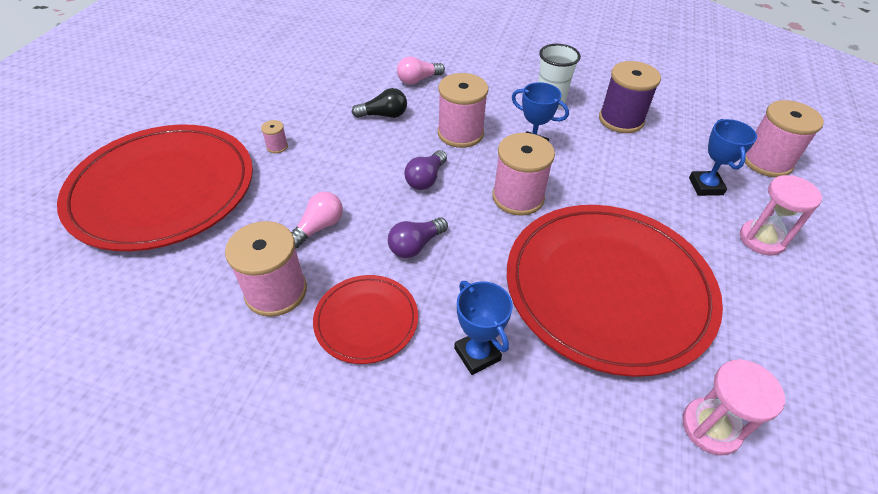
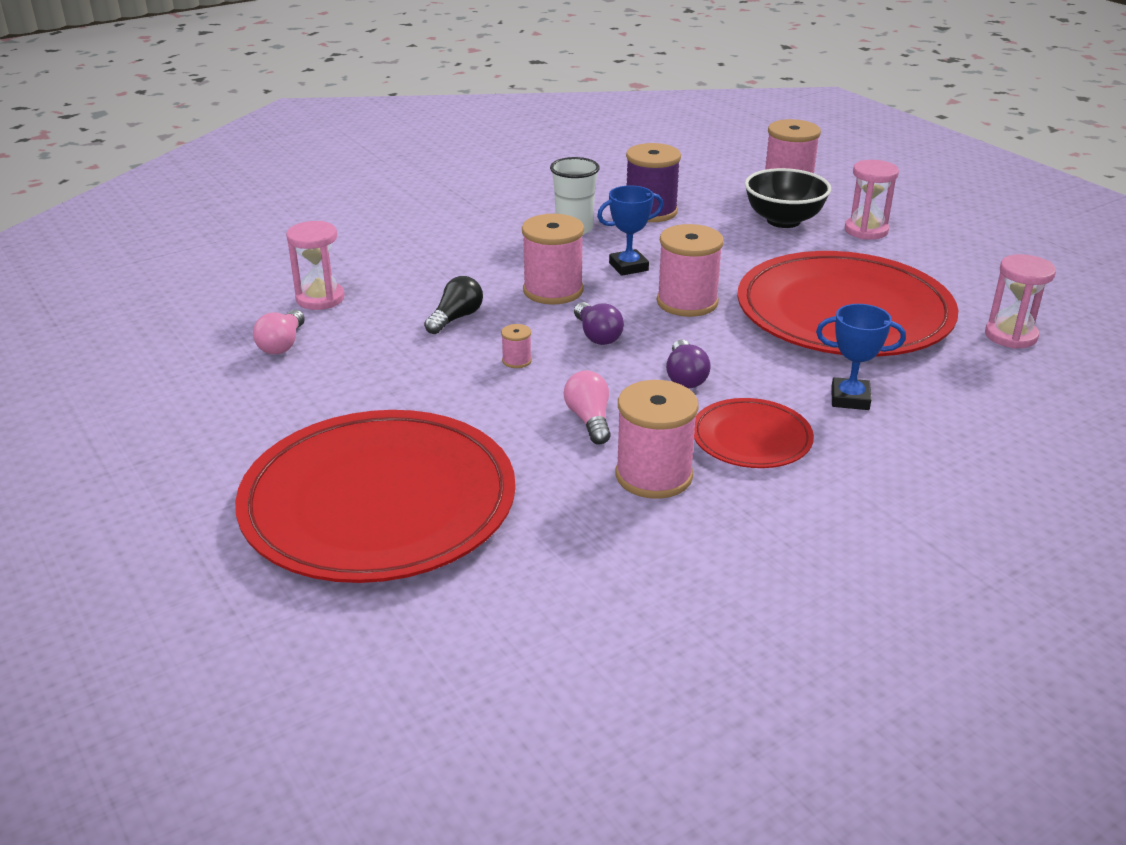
camera: 50 degrees left, 15 degrees down
(277, 146) = (411, 400): pink spool -> pink spool (516, 361)
(353, 62) = (320, 299): none -> pink hourglass
(418, 80) = (423, 276): pink light bulb -> pink light bulb (282, 344)
(705, 186) = (783, 221): blue trophy -> black bowl

